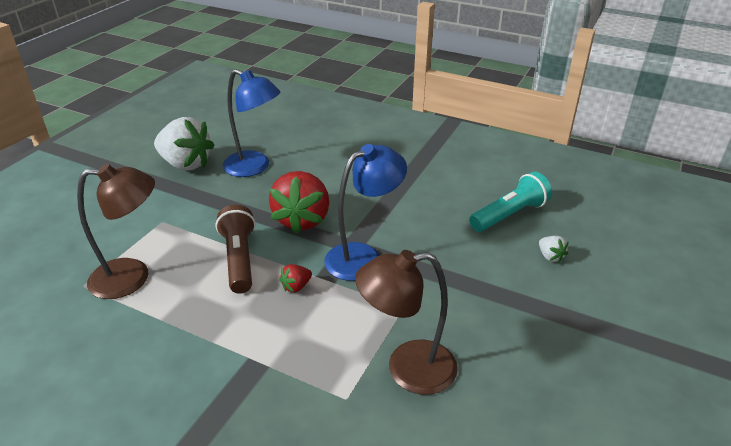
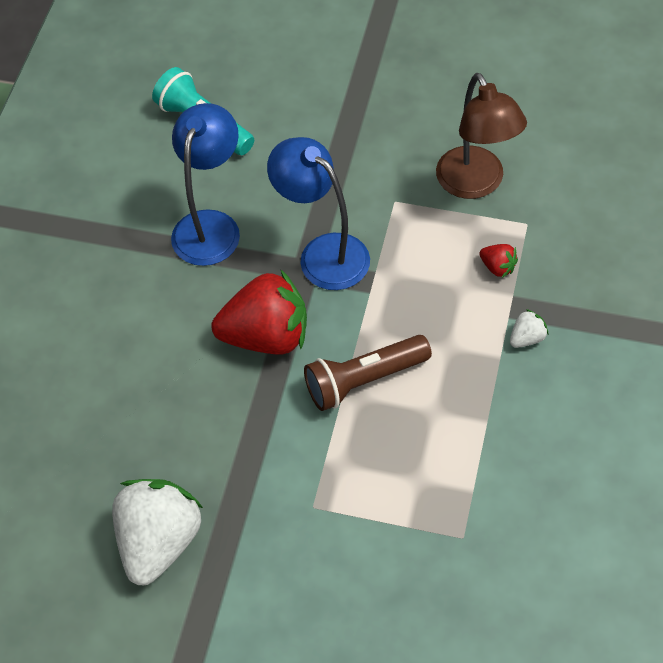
camera: 100 degrees left, 20 degrees up
(132, 277) = (432, 486): brown lamp -> none
(254, 167) = (150, 438): blue lamp -> blue lamp (210, 225)
(296, 286) = (394, 305): red strawberry -> red strawberry (498, 267)
(550, 256) = (275, 85): white strawberry -> white strawberry (527, 338)

